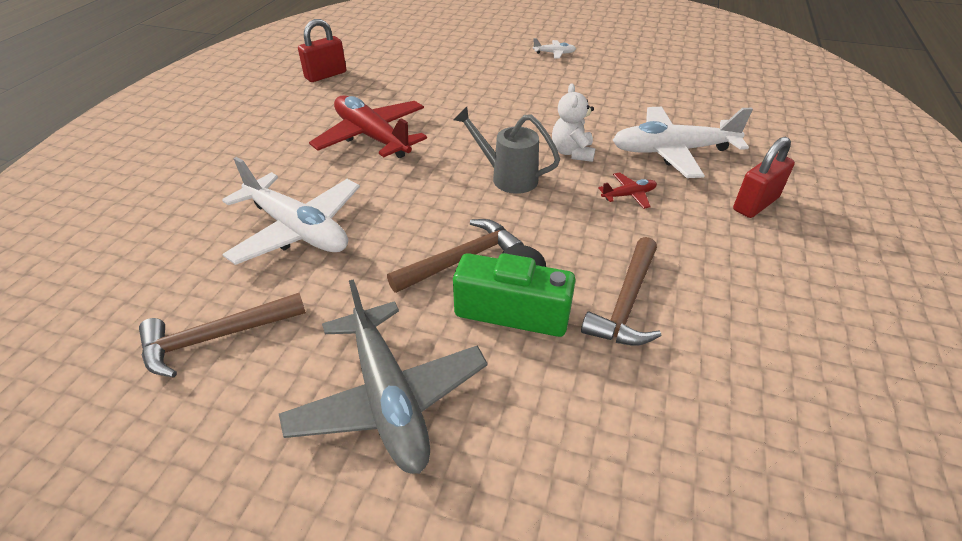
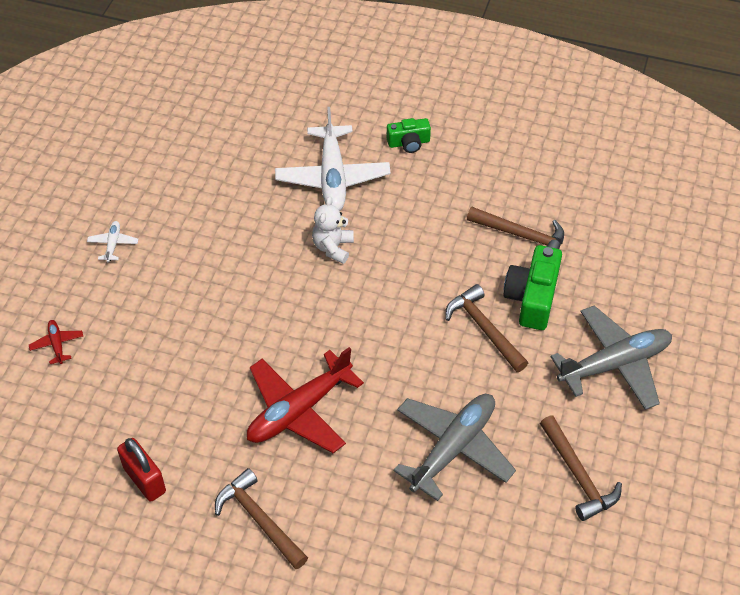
camera: 90 degrees left, 10 degrees up
(267, 121) = (259, 520): none -> brown hammer
(298, 229) = (453, 448): white plane -> grey plane
(507, 177) = (373, 297): grey watering can -> none
(572, 152) = (333, 247): white teddy bear -> white teddy bear turned 105 degrees clockwise
(629, 195) = (398, 217): red plane -> red plane (57, 344)
(755, 204) = (409, 143): red padlock -> green camera

